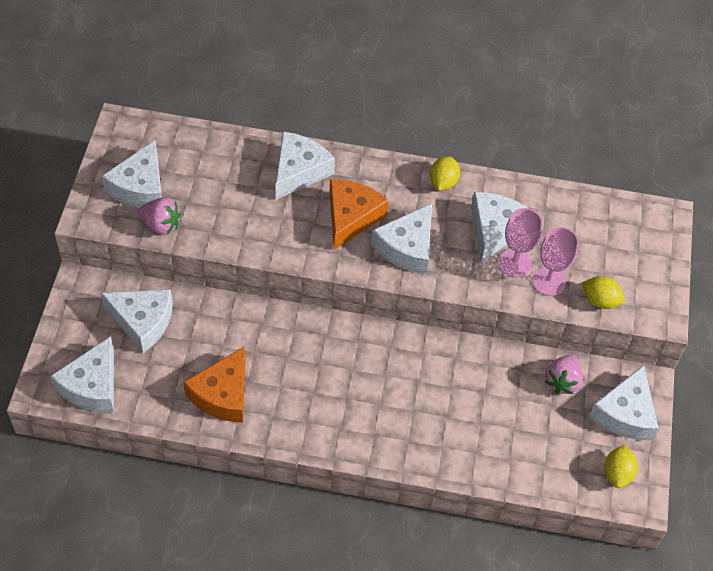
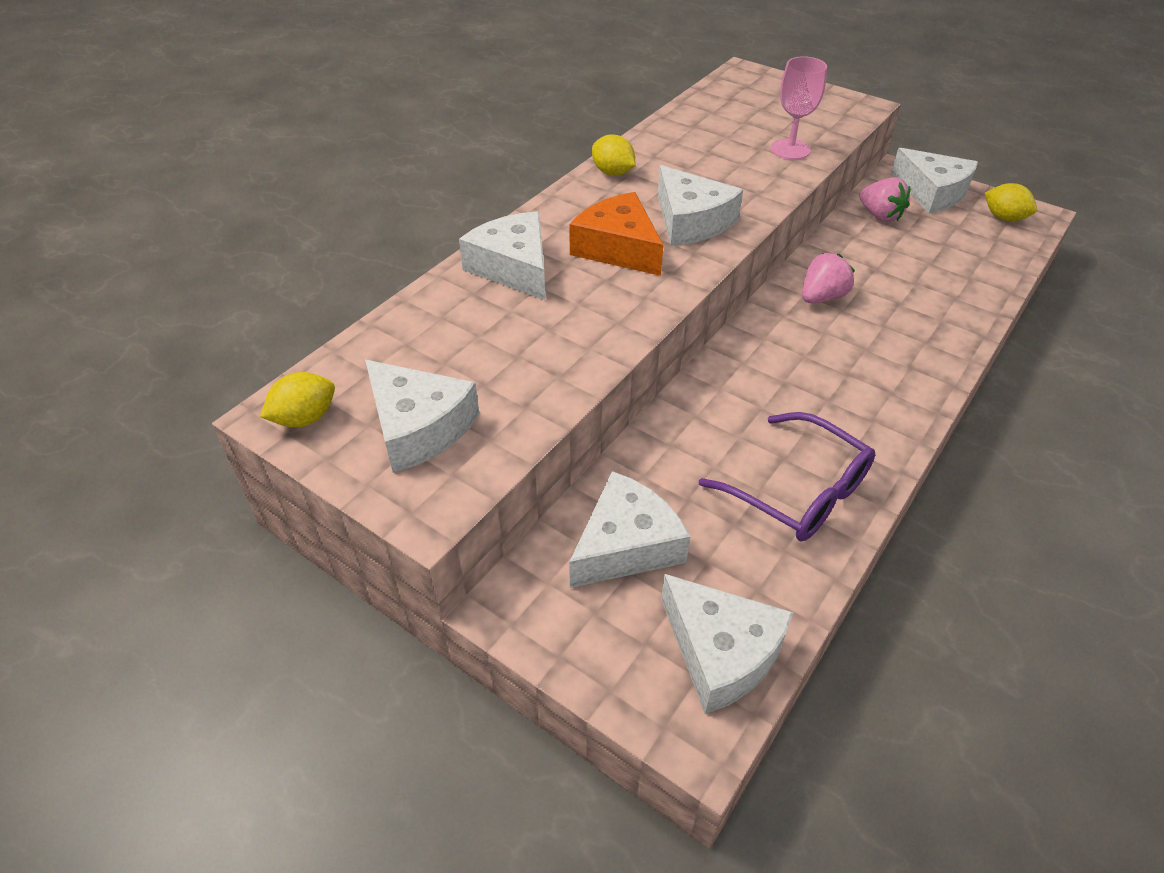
camera: 60 degrees left, 10 degrees down
(161, 225) = (509, 425): pink strawberry -> pink strawberry (821, 297)
(222, 394) = (799, 491): orange cheese -> purple glasses
(495, 229) = (701, 160): white cheese -> none
(514, 263) = (754, 161): pink goblet -> none
(600, 300) = (829, 129): yellow lemon -> yellow lemon (305, 418)

